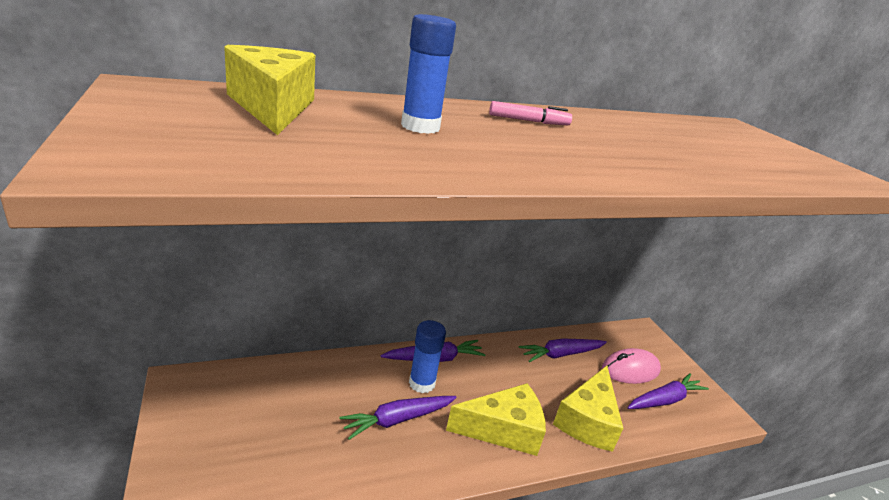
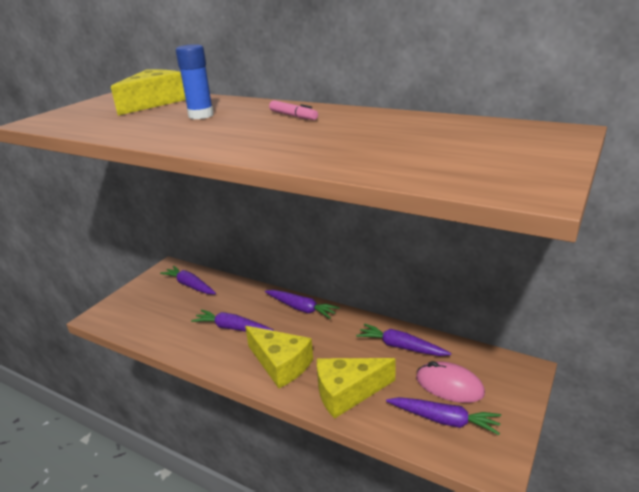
camera: 55 degrees right, 0 degrees up
(258, 394) = (190, 285): none -> purple carrot
(422, 383) = (273, 317): blue glue stick -> none

